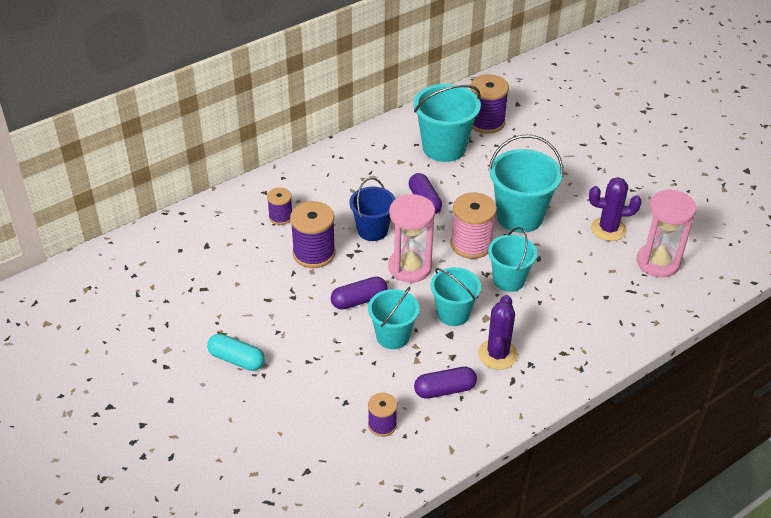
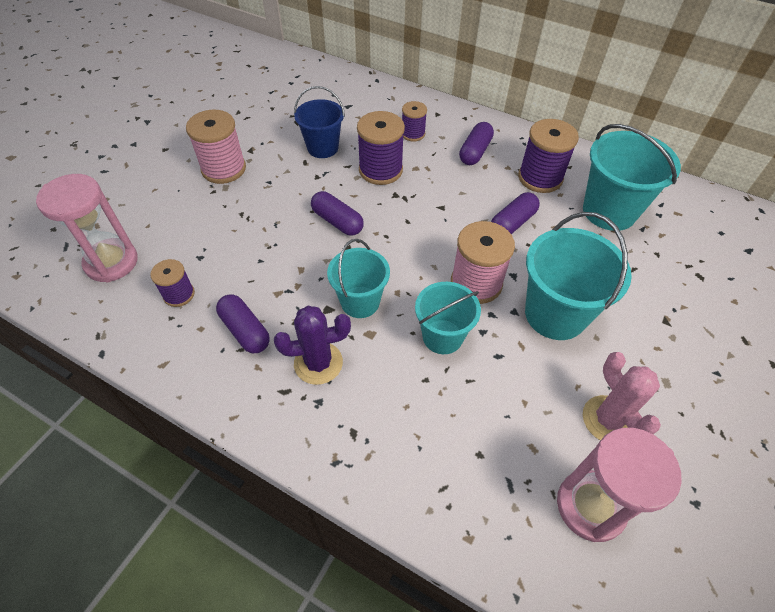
camera: 65 degrees right, 10 degrees up
(236, 359) = (224, 169): turquoise capsule -> pink spool
(331, 189) = (475, 152): none -> purple capsule
(372, 230) = (440, 198): blue bucket -> blue bucket (322, 148)
(393, 336) = (302, 263): turquoise bucket -> none
(410, 267) = (406, 244): pink hourglass -> pink hourglass (111, 262)
(486, 122) = (686, 232): purple spool -> purple spool (540, 178)
(608, 229) = (608, 419): purple cactus -> pink cactus

